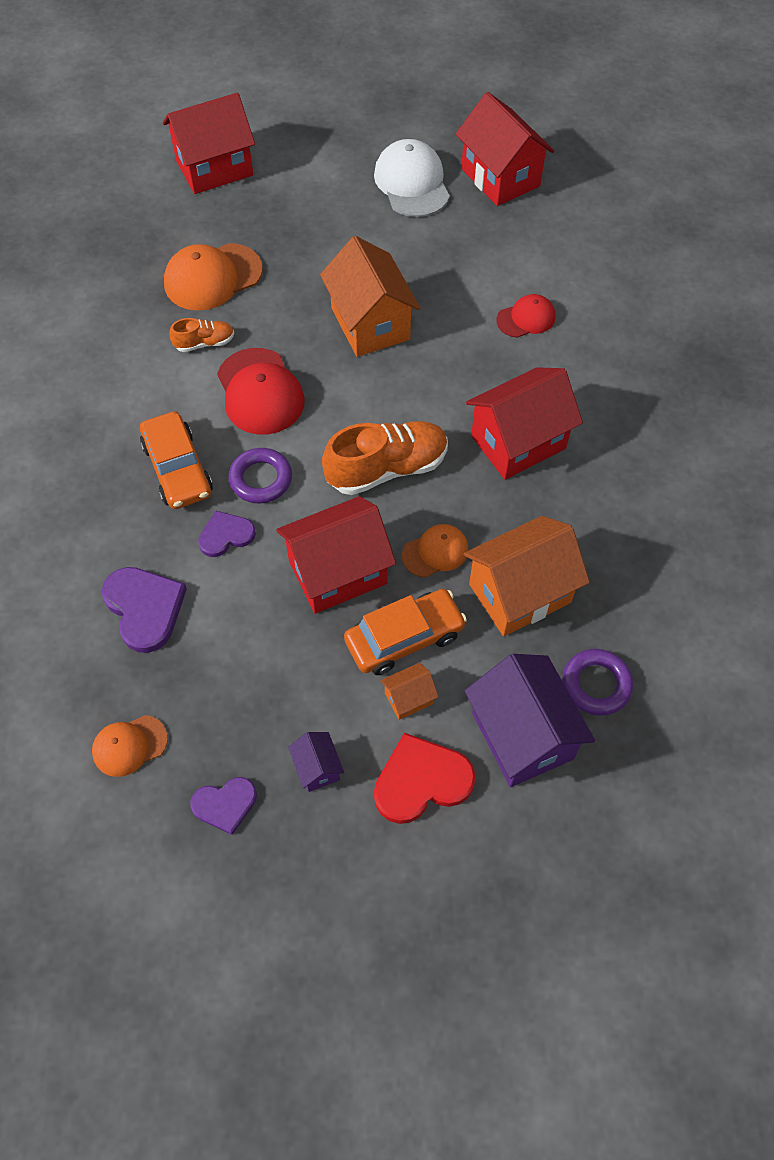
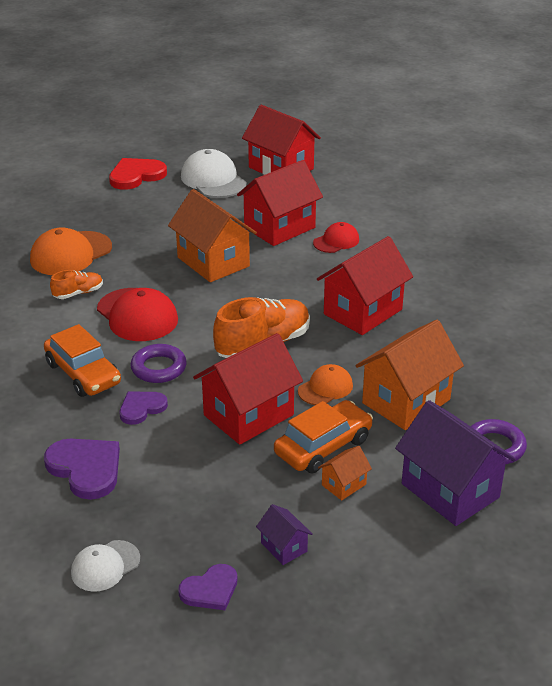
camera: 15 degrees left, 25 degrees down
(129, 745) = (105, 566): orange cap -> white cap
(214, 168) = (49, 192): red house -> red house (279, 228)
(421, 781) = (379, 537): red heart -> red heart (136, 176)

